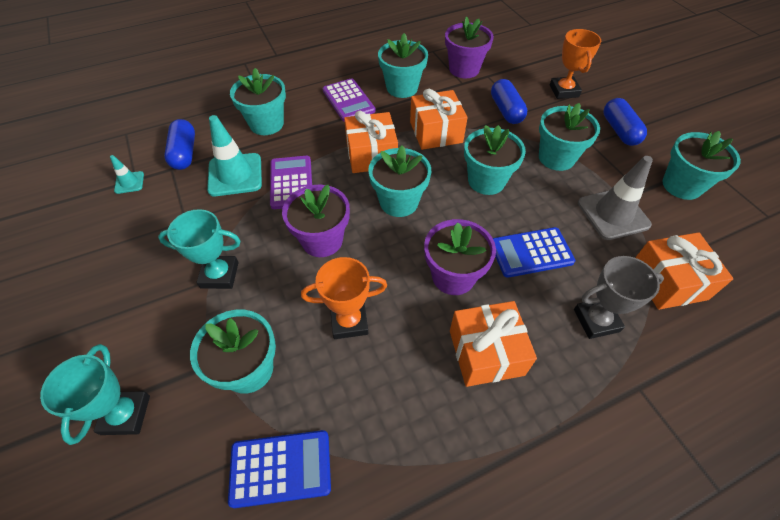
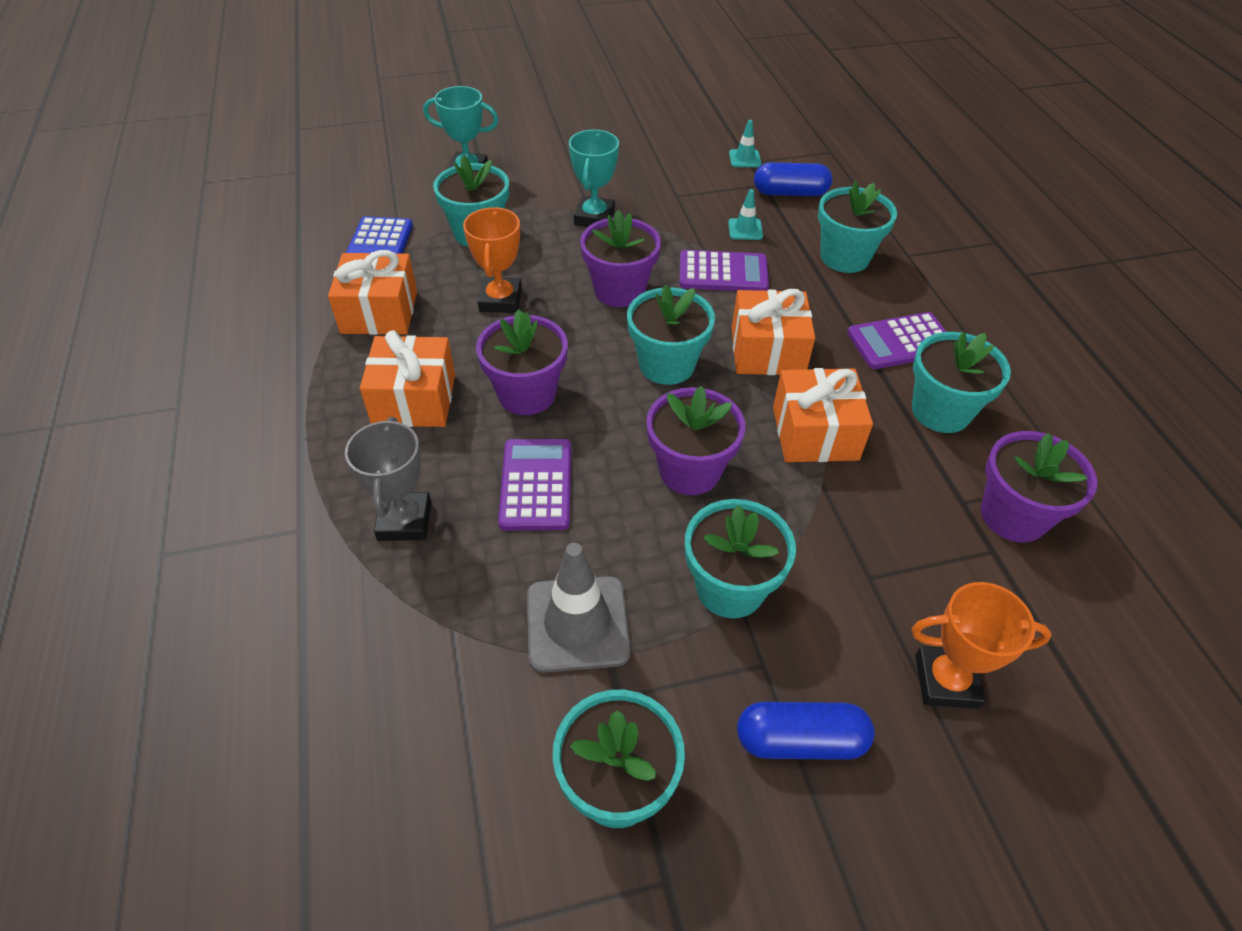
camera: 100 degrees right, 5 degrees down
(235, 175) = (745, 229): turquoise traffic cone -> turquoise traffic cone, size x0.50
(486, 181) = (689, 471): turquoise flower pot -> purple flower pot
(506, 110) = (874, 549): blue capsule -> none
(531, 252) = (536, 485): blue calculator -> purple calculator
(668, 281) = (424, 642): orange gift -> orange gift (379, 312)

